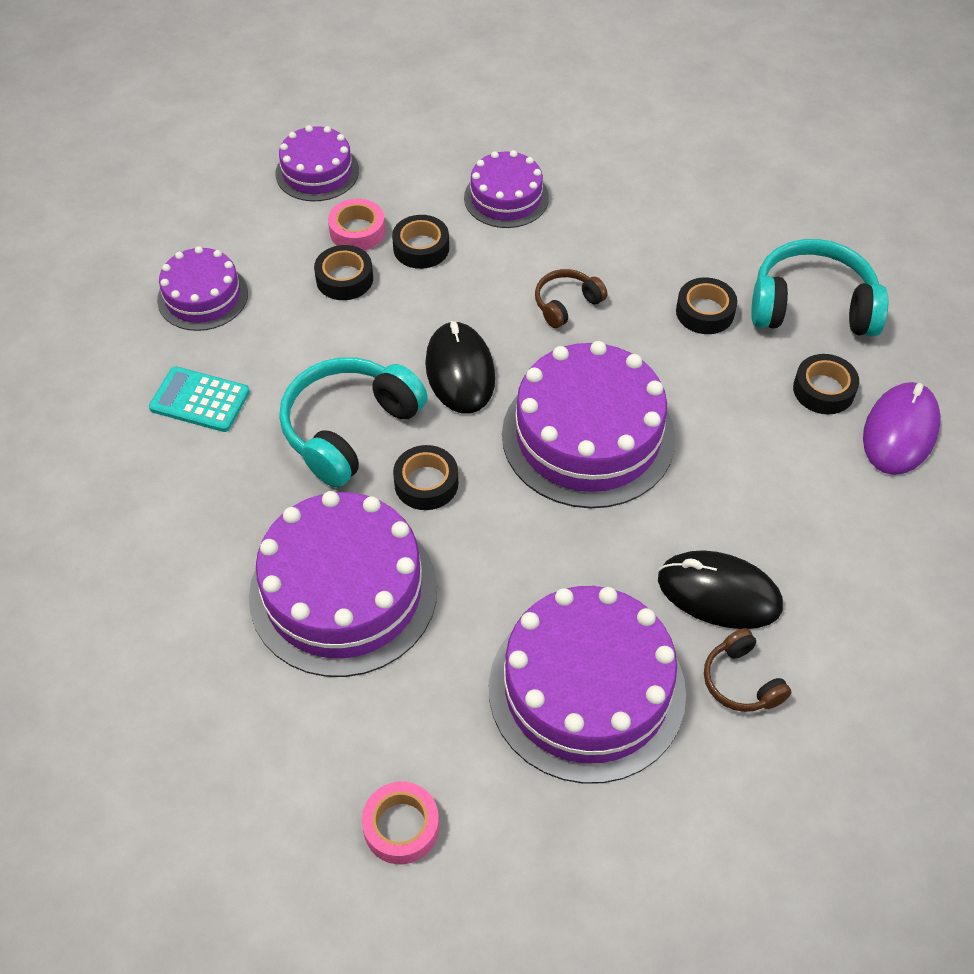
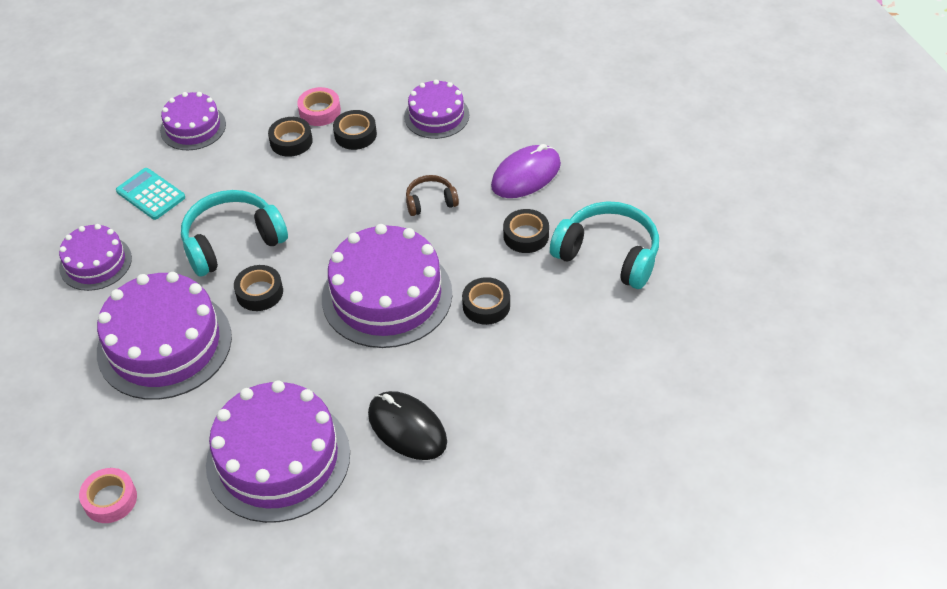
camera: 25 degrees right, 5 degrees down
(317, 172) = (318, 63): purple cake -> purple cake (95, 263)
(460, 371) = (328, 226): black mouse -> none
(741, 681) = (383, 490): brown headphones -> none
(823, 390) = (576, 316): black tape -> black tape (486, 305)
(900, 431) = (613, 362): purple mouse -> purple mouse (526, 175)

